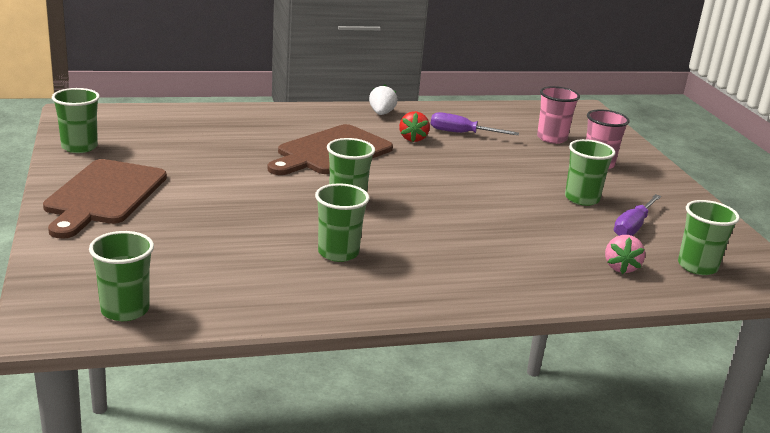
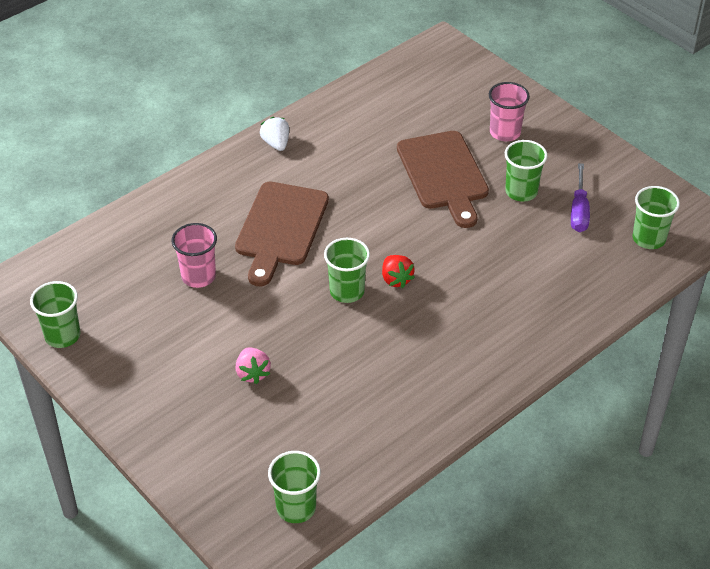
camera: 25 degrees left, 20 degrees up
(104, 195) = (150, 389): brown cutting board -> brown cutting board (443, 174)
(338, 253) = (391, 361): green cup -> none
(413, 139) = (332, 171): red strawberry -> red strawberry (396, 279)
(462, 133) = (367, 141): purple screwdriver -> none
(551, 138) = (445, 110): pink cup -> pink cup (198, 276)
(621, 267) = (598, 269): pink strawberry -> pink strawberry (252, 373)

